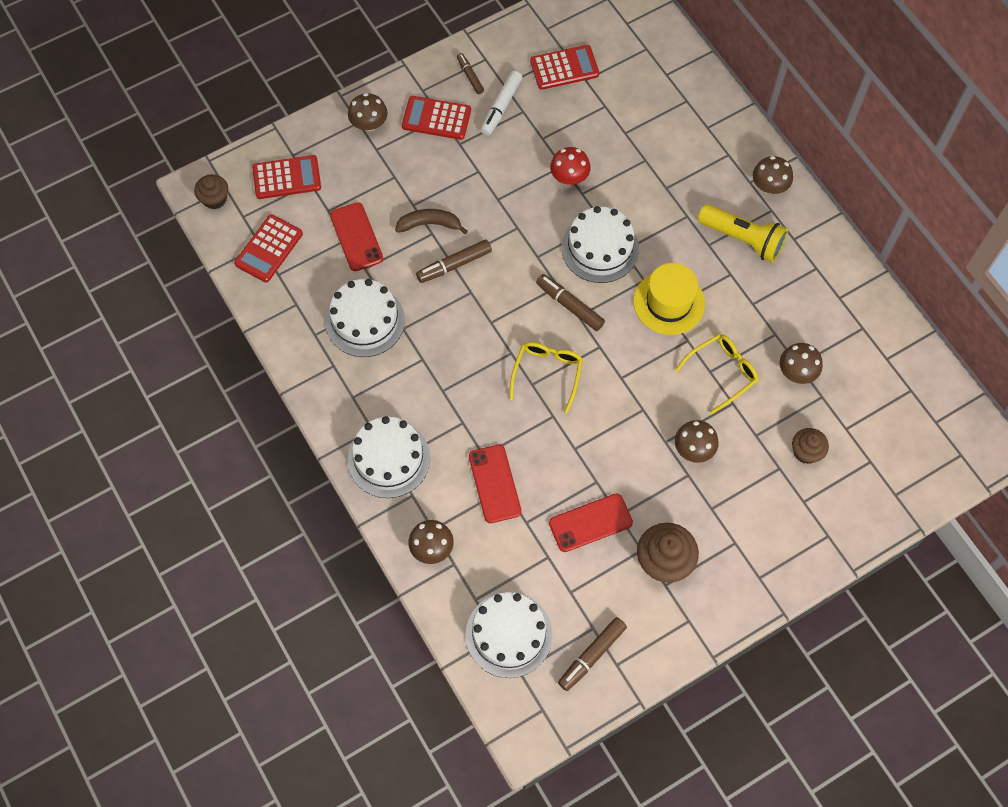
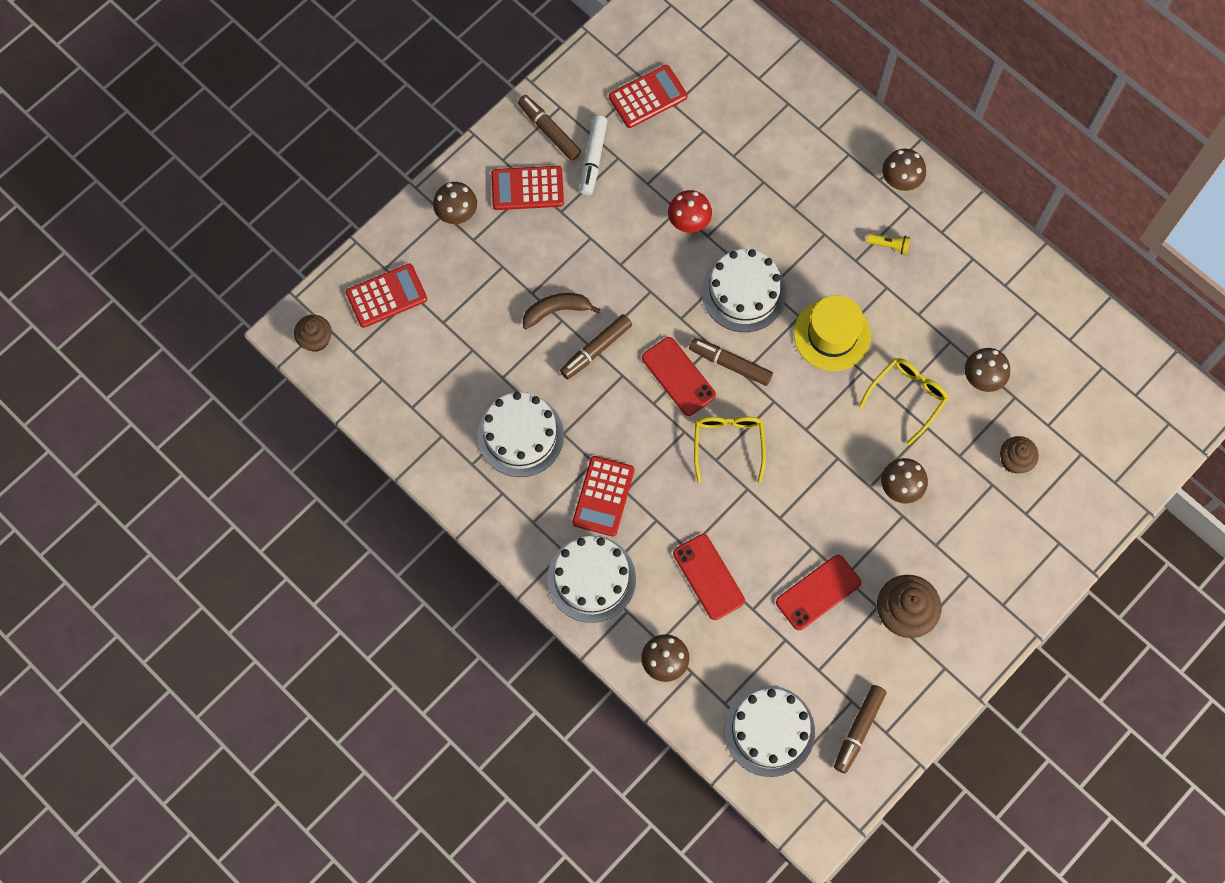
camera: 15 degrees left, 5 degrees up
(269, 249) = (392, 381): red calculator -> red calculator (603, 496)
(356, 237) = (482, 344): red phone -> red phone (678, 376)
(470, 76) = (549, 131): brown marker -> brown marker, size x1.54
(743, 239) = (889, 245): yellow flashlight -> yellow flashlight, size x0.45

